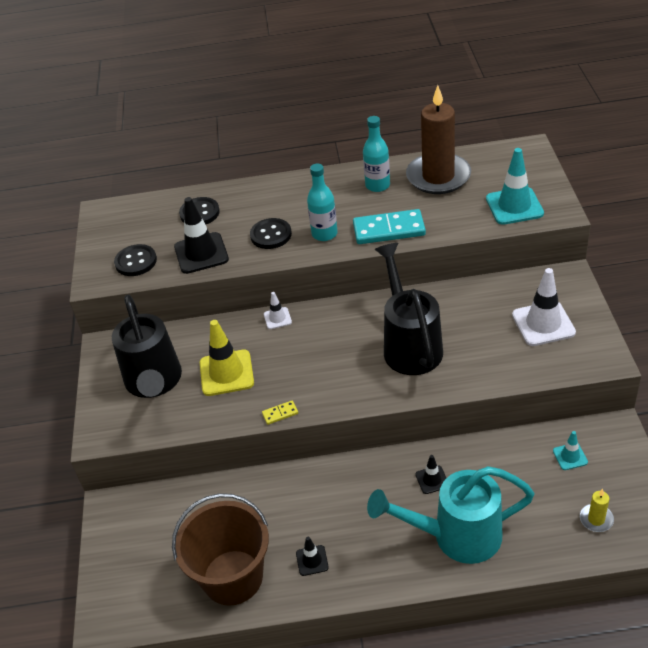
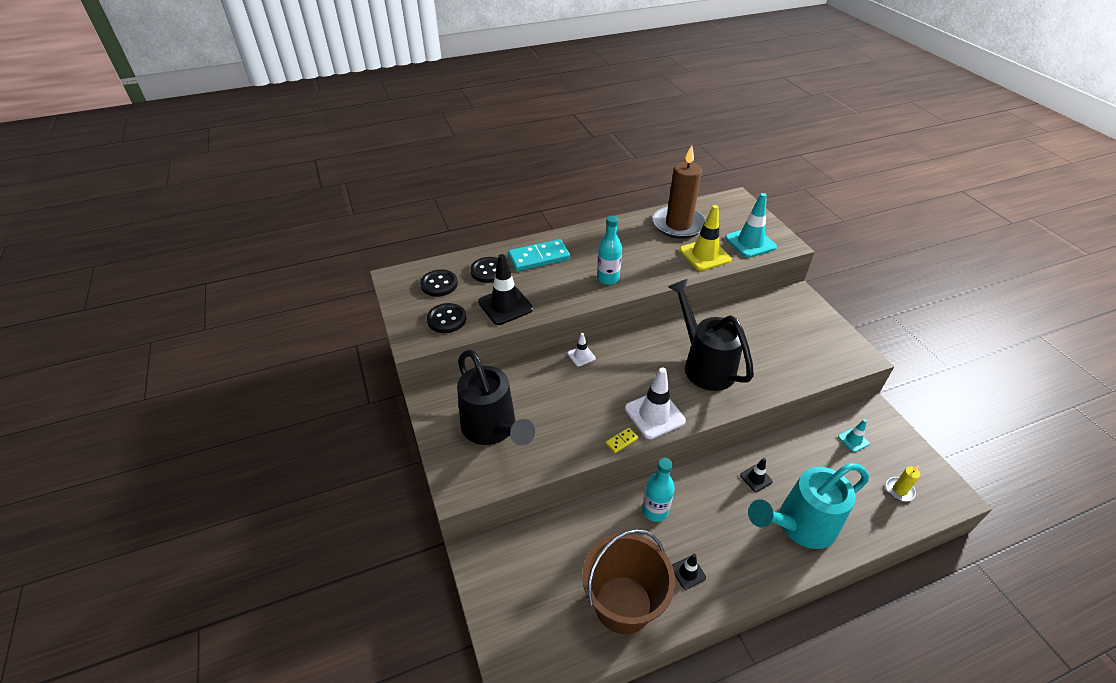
camera: 20 degrees left, 0 degrees up
(226, 373) = (557, 411): yellow traffic cone -> yellow traffic cone (705, 255)
(271, 235) = (561, 284): black button -> black button (439, 284)
(377, 185) = (633, 235): turquoise bottle -> turquoise bottle (655, 510)
(389, 230) = (660, 270): turquoise domino -> turquoise domino (539, 258)
(543, 324) = (800, 334): white traffic cone -> white traffic cone (654, 415)

